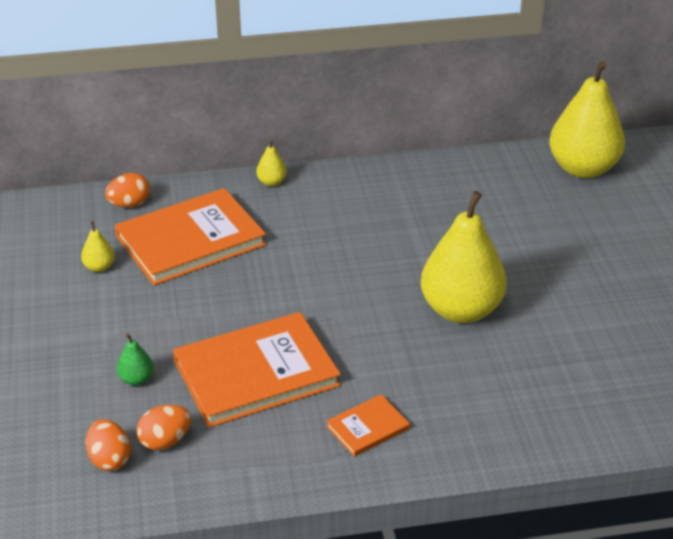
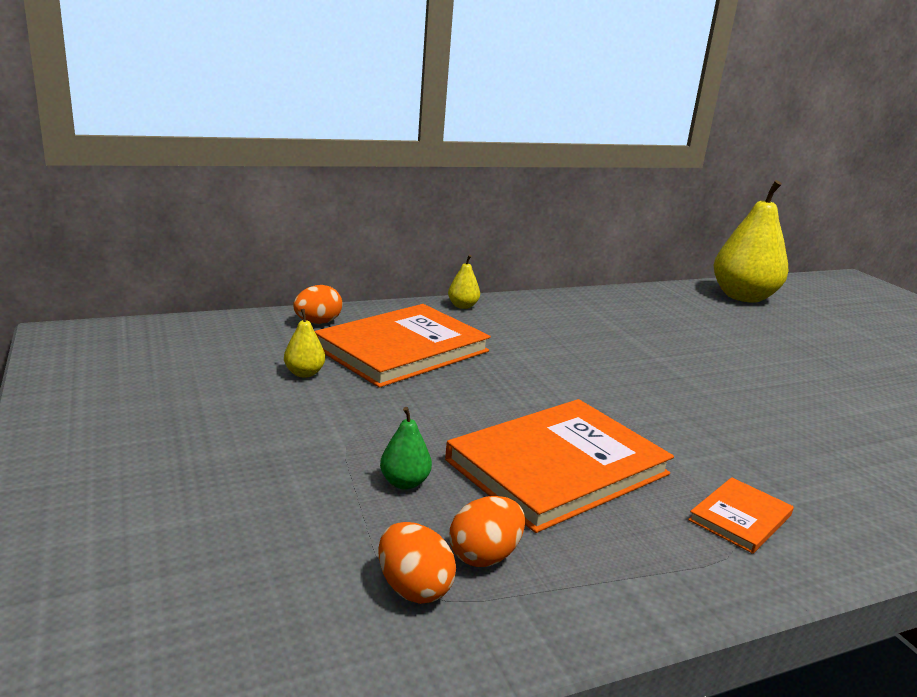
camera: 15 degrees left, 15 degrees down
(461, 310) = (737, 398): yellow pear -> none

